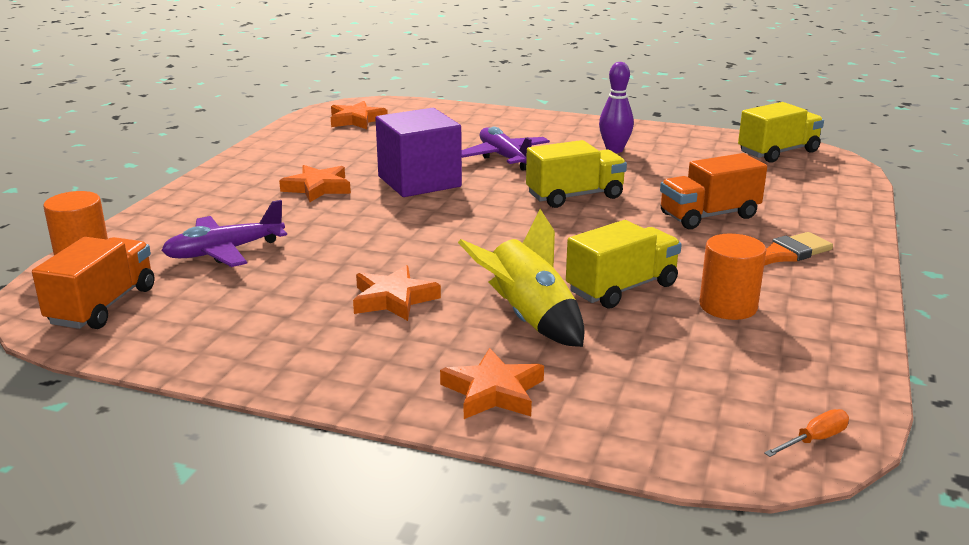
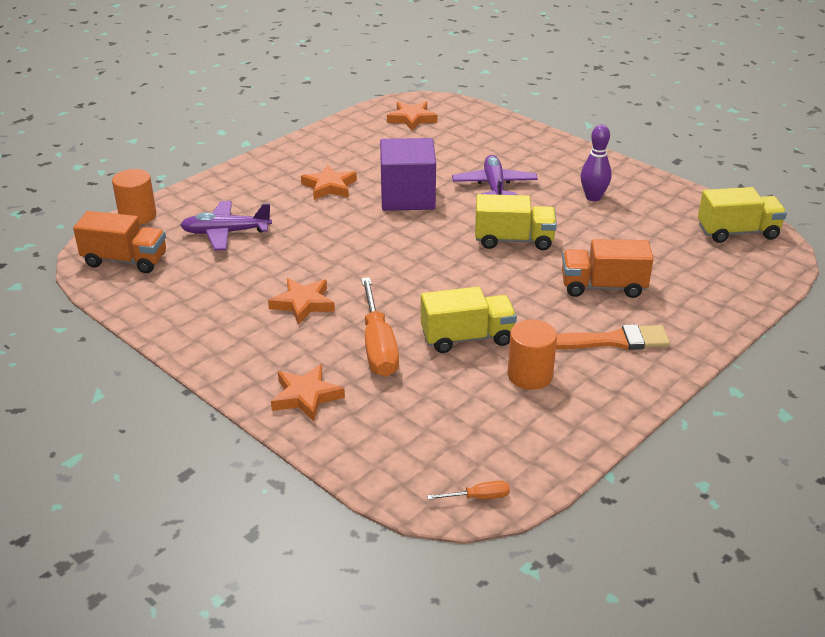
camera: 25 degrees right, 10 degrees up
(103, 306) = (125, 260): orange truck -> orange truck turned 60 degrees clockwise
(529, 319) = (378, 346): yellow rocket -> orange screwdriver

